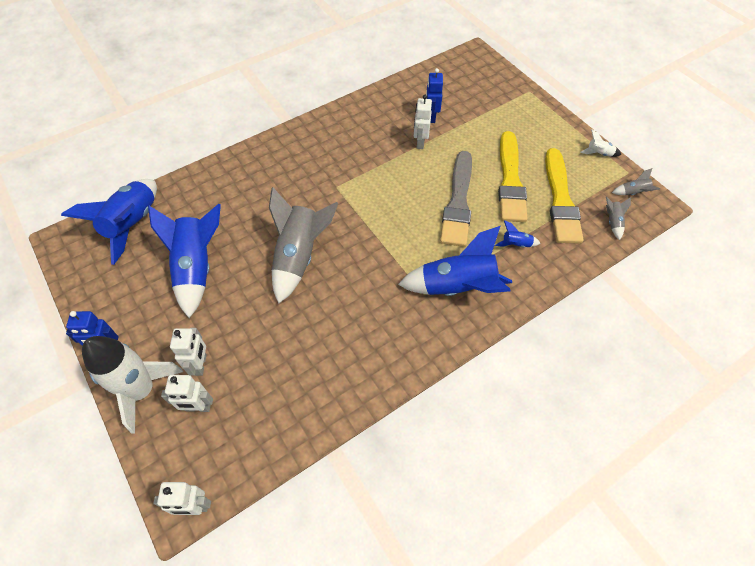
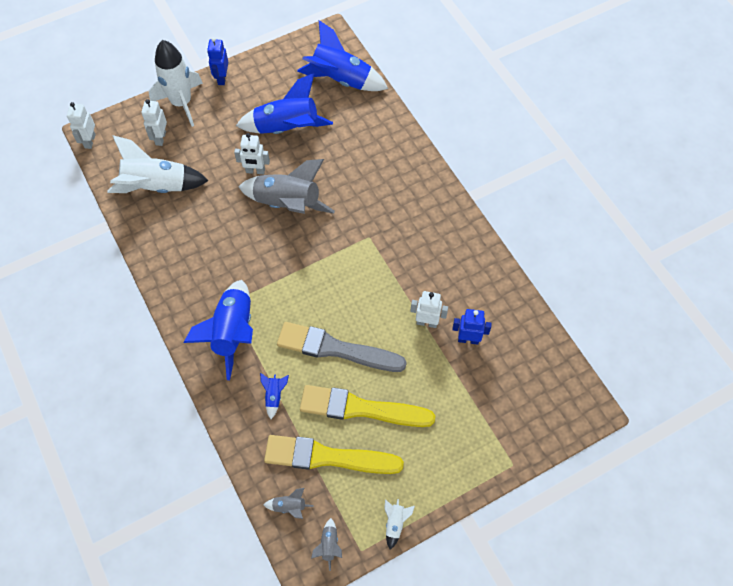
camera: 95 degrees right, 5 degrees up
(200, 365) = (195, 137): white robot -> white robot (255, 171)
(274, 398) = (156, 186): none -> white rocket

